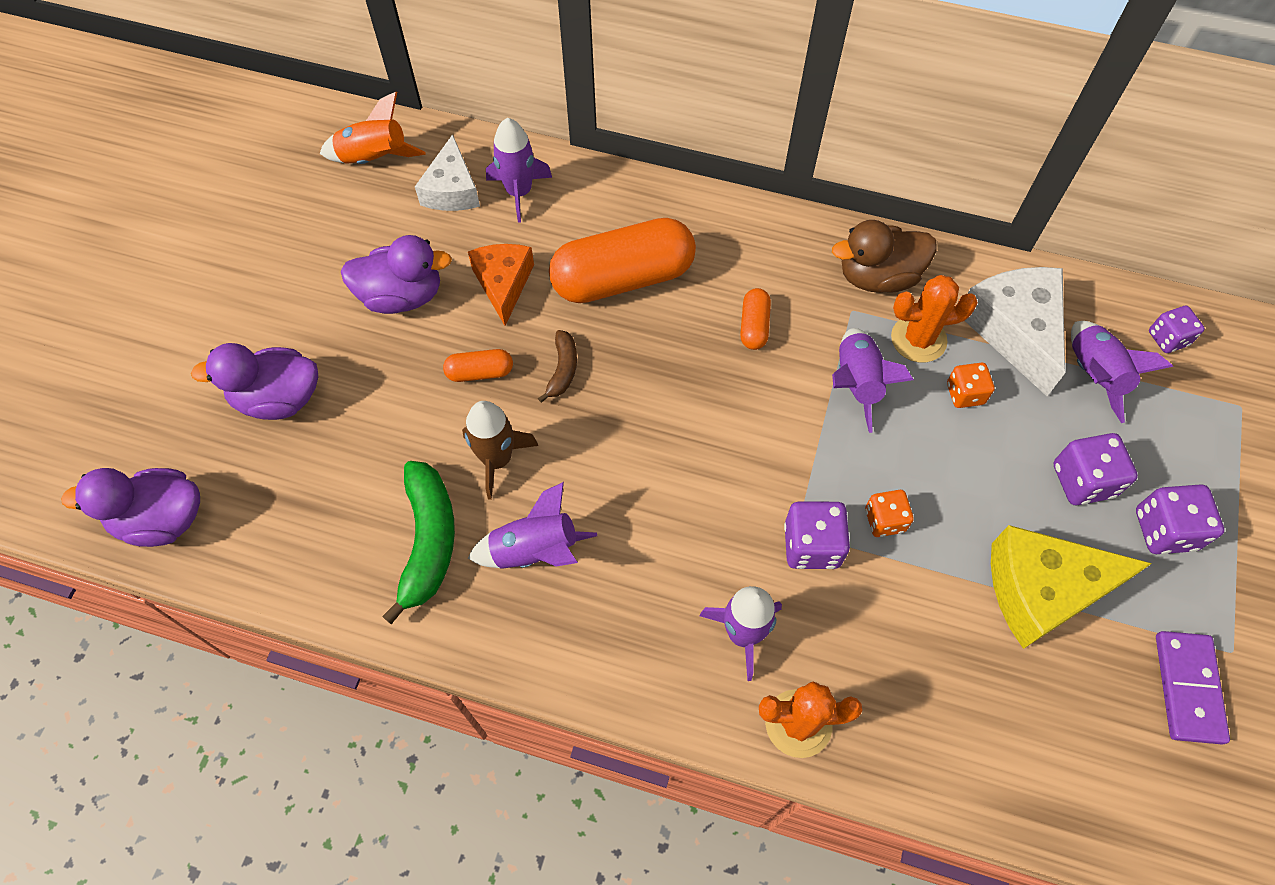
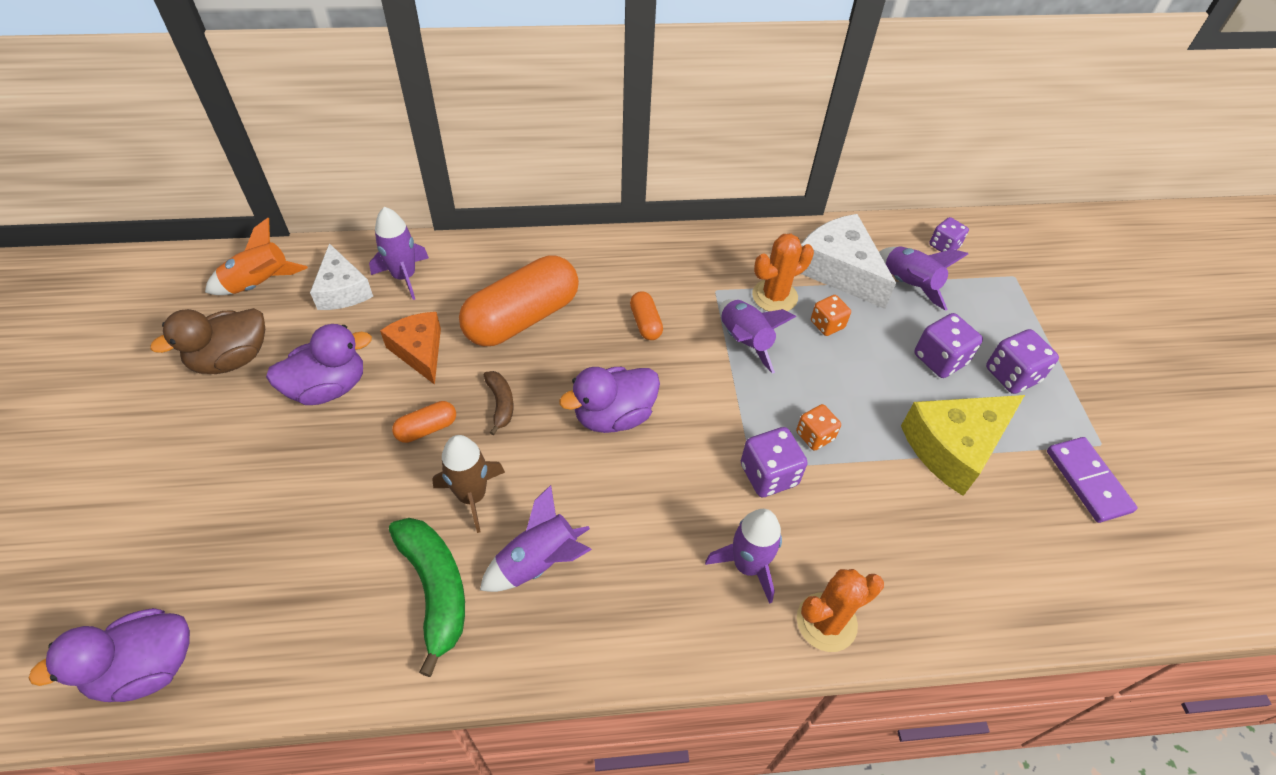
camera: 25 degrees left, 10 degrees down
(278, 399) = (237, 512): purple duck -> purple duck (614, 416)
(877, 277) = (723, 261): brown duck -> brown duck (231, 359)

